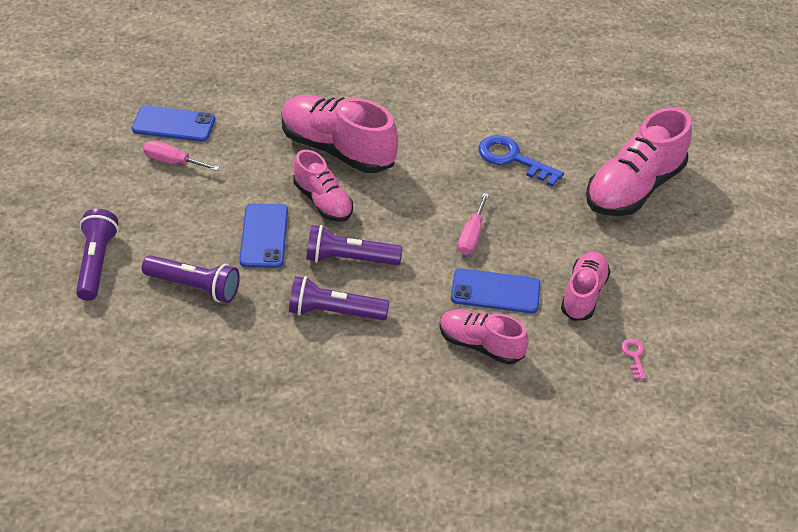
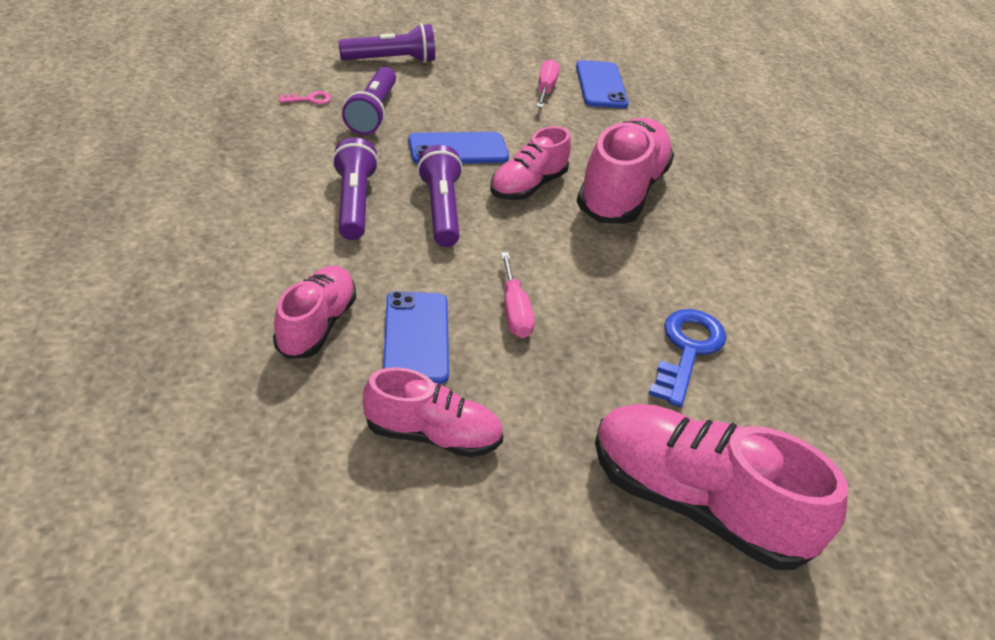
camera: 75 degrees right, 5 degrees down
(471, 236) = (514, 311): pink screwdriver -> pink screwdriver turned 105 degrees counterclockwise
(634, 356) = (313, 500): pink key -> pink key (309, 99)

